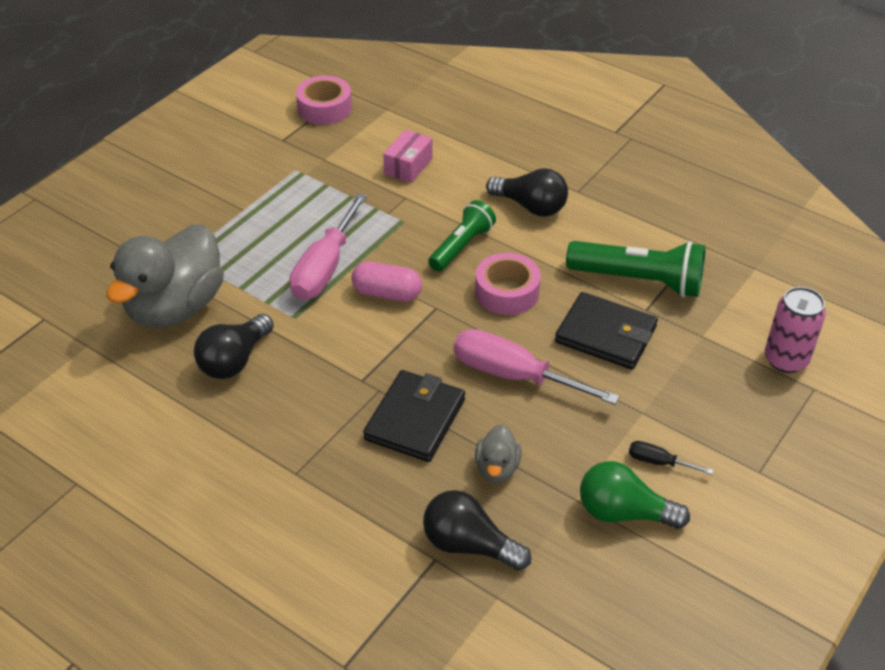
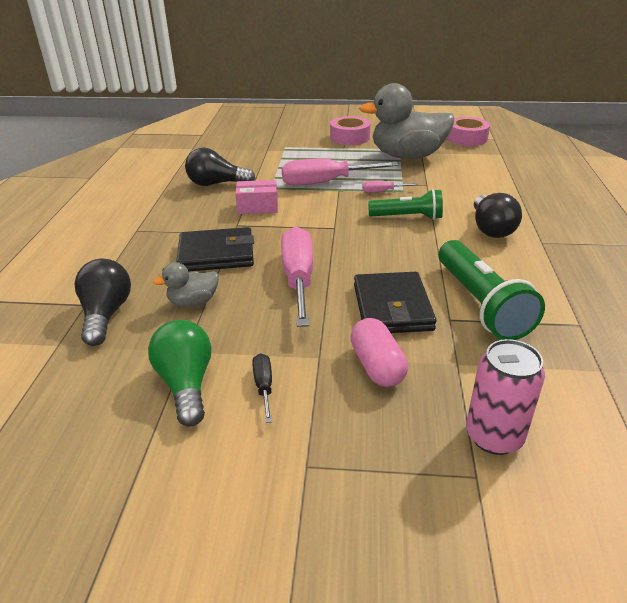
camera: 60 degrees right, 10 degrees down
(175, 307) = (243, 157): grey duck -> grey duck (407, 156)
(387, 293) = (326, 207): pink capsule -> pink capsule (377, 366)
(390, 236) = (382, 191): none -> pink screwdriver
(408, 166) = (458, 176): pink box -> pink box (257, 207)
(507, 292) = (384, 248): pink tape -> pink tape (350, 137)

